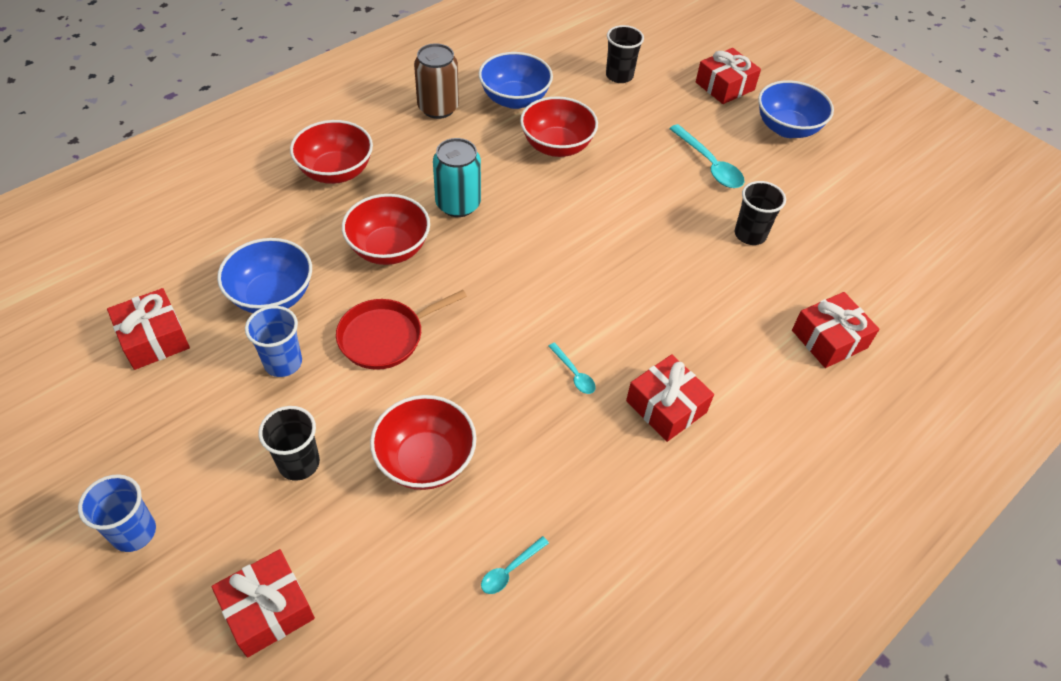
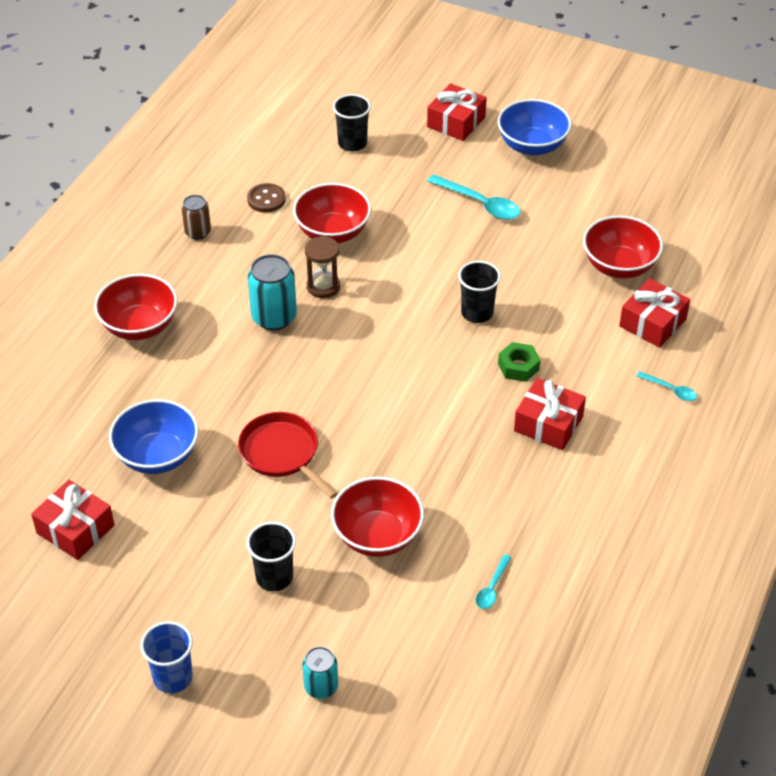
camera: 20 degrees left, 5 degrees down
(268, 609) = (321, 686): red gift -> turquoise can
(283, 363) = (206, 506): blue cup -> none
(385, 337) = (282, 453): red pan -> red pan turned 105 degrees clockwise
(389, 249) = (236, 379): red bowl -> red bowl (619, 266)
(438, 108) = (198, 232): brown can -> brown can, size x0.62
(514, 99) = (266, 199): blue bowl -> brown button
(519, 192) = (323, 286): none -> brown hourglass
(574, 374) = (460, 425): turquoise spoon -> turquoise spoon (670, 390)
(665, 335) = (518, 366): none -> green nut
(750, 234) = (546, 256): black cup -> black cup (477, 313)

